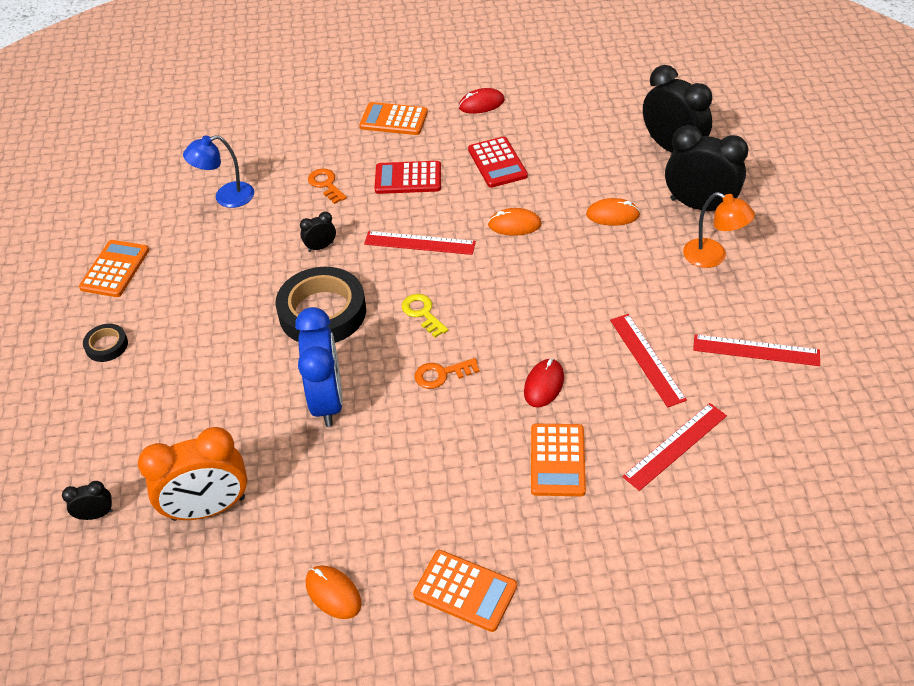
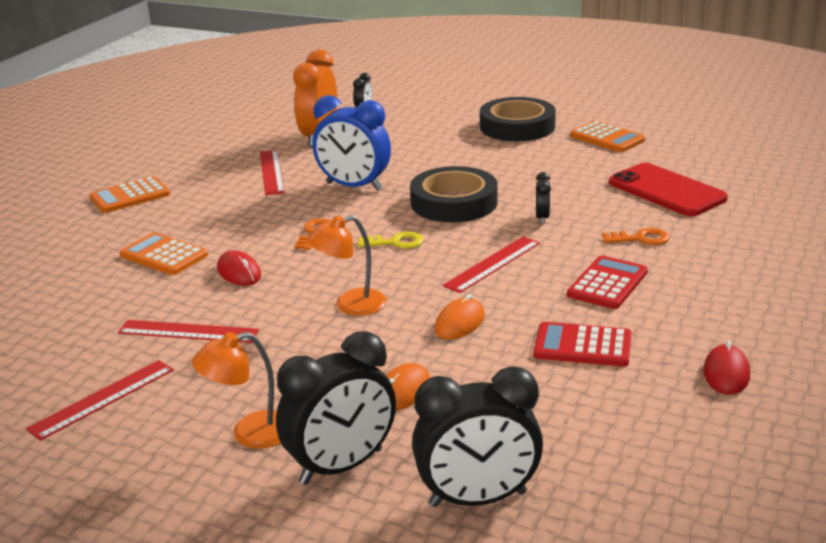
camera: 120 degrees right, 20 degrees down
(106, 345) = (517, 127): black tape -> black tape, size x2.12
(226, 197) = (666, 191): blue lamp -> red phone
(333, 593) = (198, 160): orange mouse -> none
(393, 119) = (737, 303): orange calculator -> none
(538, 289) = (350, 305): none -> orange lamp
(675, 446) = (90, 309): red ruler -> red ruler (271, 172)

